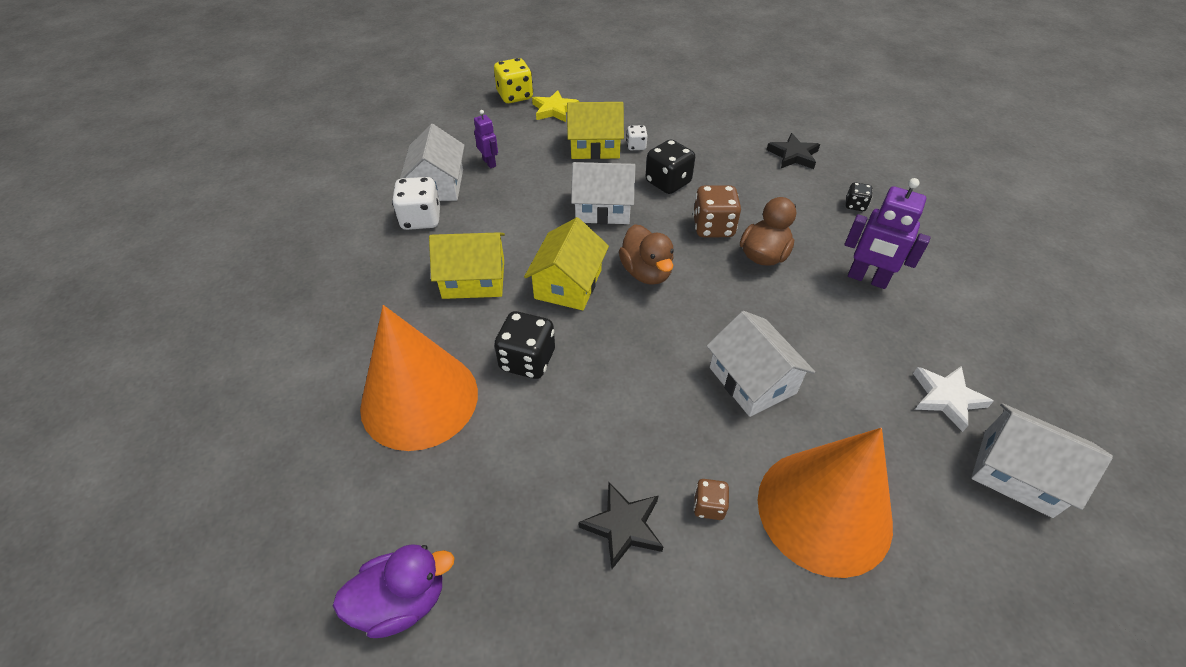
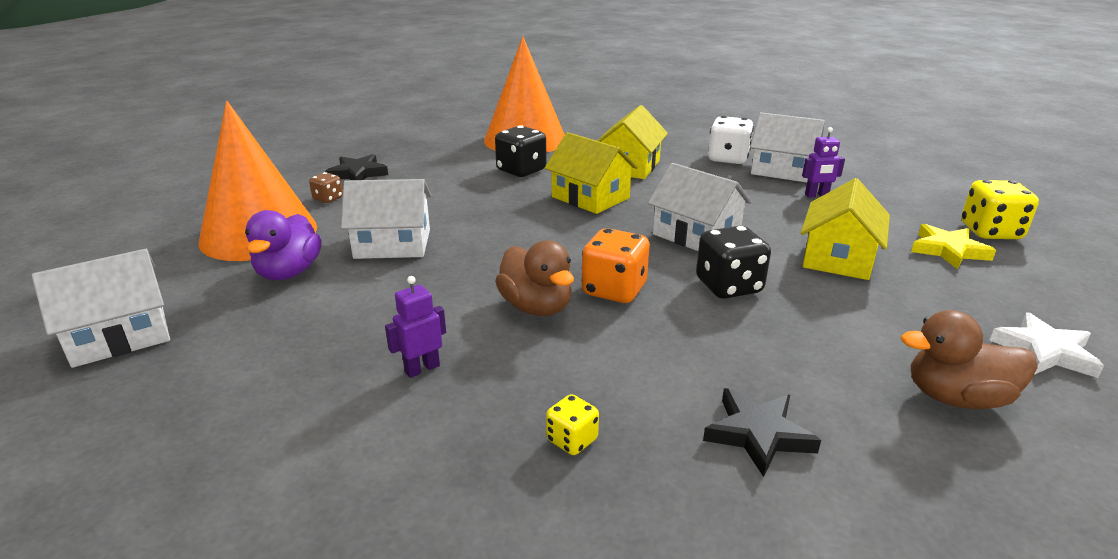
camera: 115 degrees right, 20 degrees down
(402, 600) = (403, 125): purple duck -> purple duck (289, 272)
(603, 208) = (696, 235): white house -> white house turned 75 degrees counterclockwise
(636, 146) = (832, 286): white dice -> none
(646, 272) = (573, 233): brown duck -> brown duck (956, 398)
(713, 227) = (614, 290): brown dice -> orange dice
(855, 205) = (572, 440): black dice -> yellow dice
(867, 279) = (422, 368): purple robot -> purple robot, size x0.58
(946, 398) = (227, 337): white star -> white star (1044, 351)

